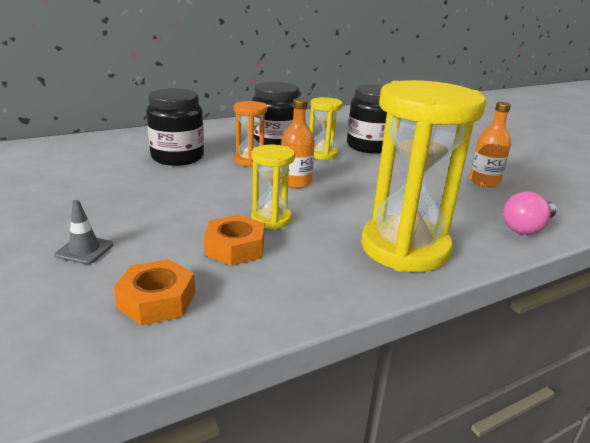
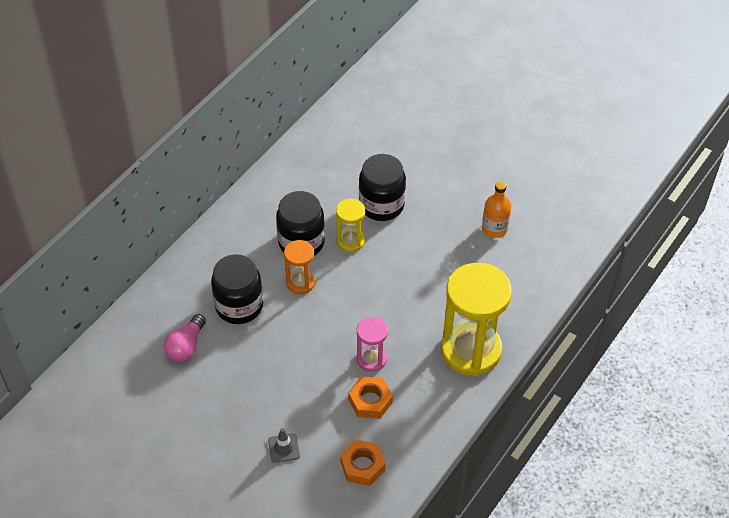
camera: 25 degrees left, 25 degrees up
(271, 219) = (371, 359): yellow hourglass -> pink hourglass
(295, 182) = (357, 300): orange bottle -> none
(527, 227) = (539, 286): pink light bulb -> pink light bulb (186, 346)

